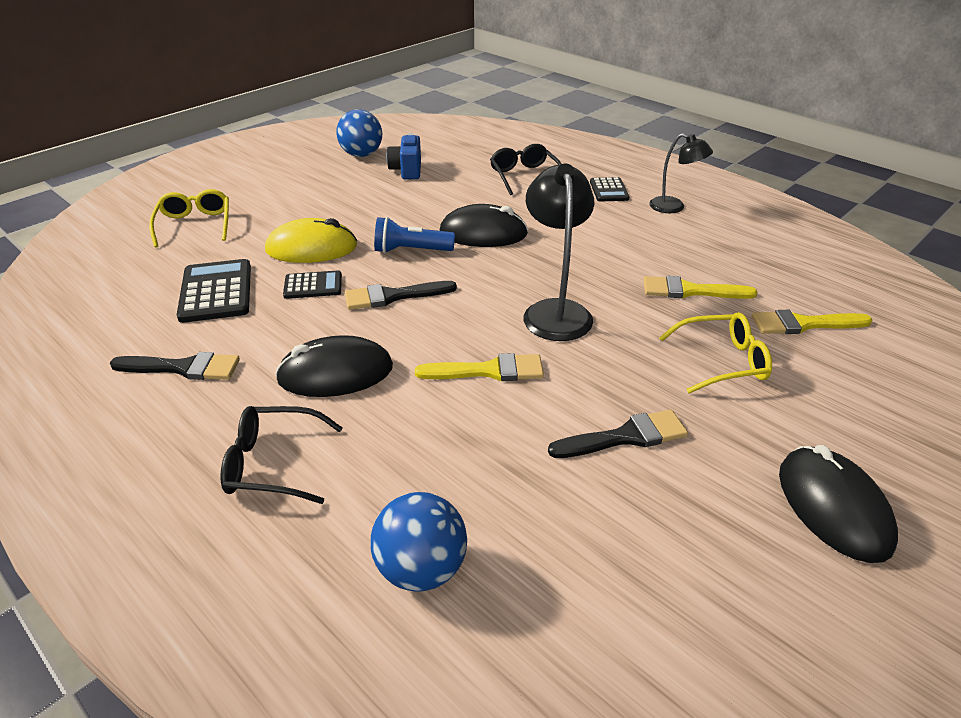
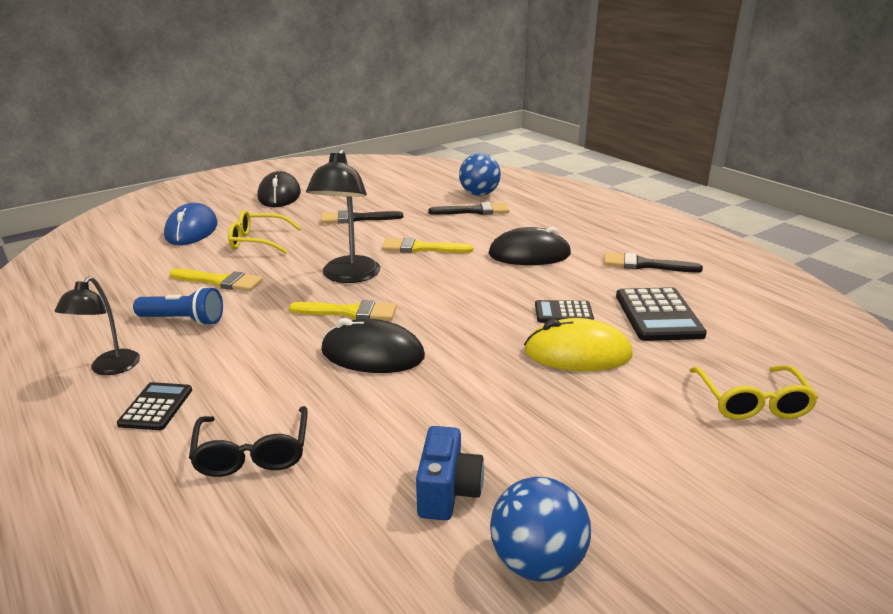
camera: 170 degrees left, 10 degrees down
(273, 464) = (558, 223): black glasses -> none
(393, 296) = (485, 298): black brush -> black brush (474, 211)
(411, 251) = (462, 340): blue flashlight -> blue flashlight (183, 320)
(674, 207) = (109, 368): black lamp -> black lamp turned 120 degrees counterclockwise
(803, 324) = (168, 255): yellow brush -> yellow brush (350, 312)
(844, 376) = (192, 230): none -> blue mouse

